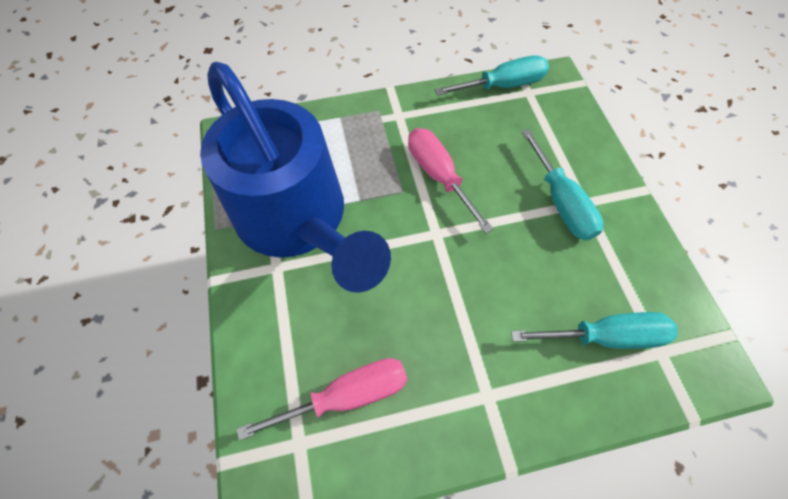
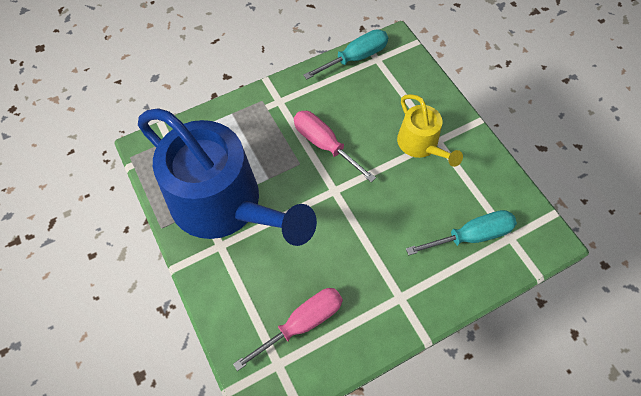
camera: 15 degrees left, 0 degrees up
(560, 202) = (420, 144): turquoise screwdriver -> yellow watering can

